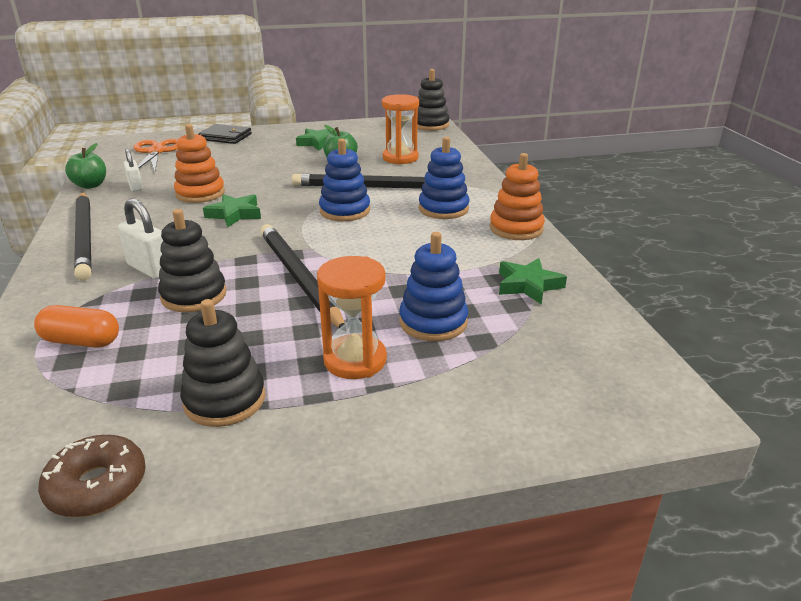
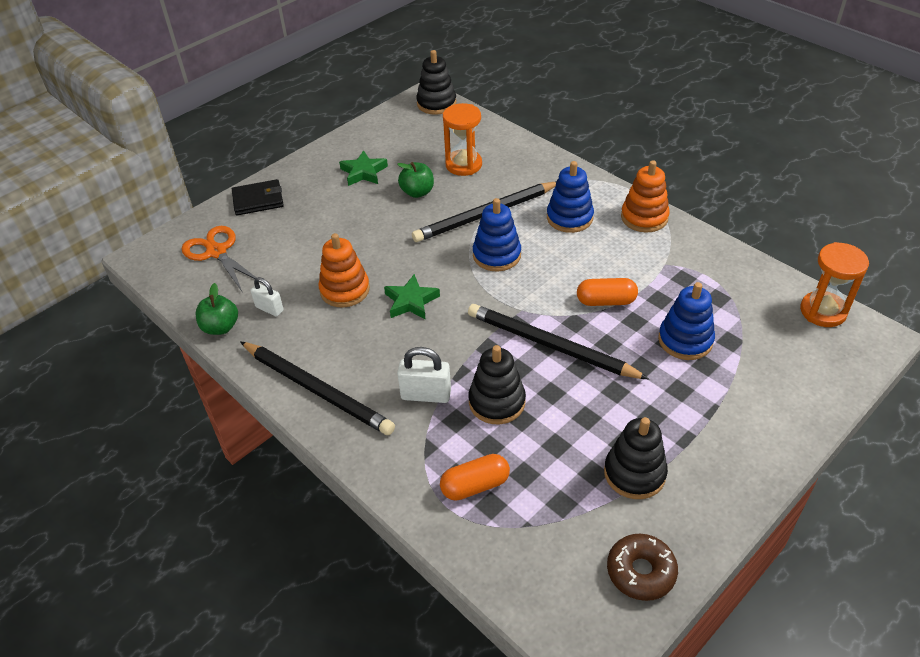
camera: 30 degrees left, 15 degrees up
(355, 360) = (674, 398): orange hourglass -> orange hourglass (823, 311)
(395, 268) = (606, 301): none -> orange capsule
(528, 285) = (708, 274): green star -> none

